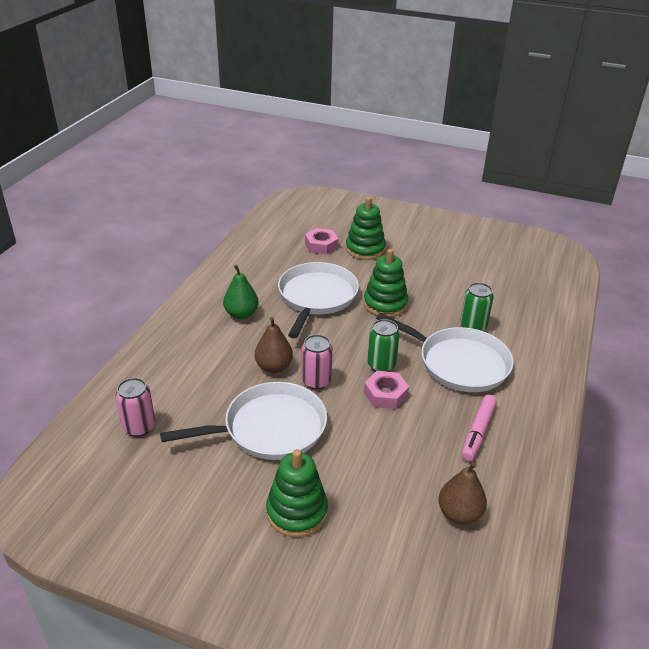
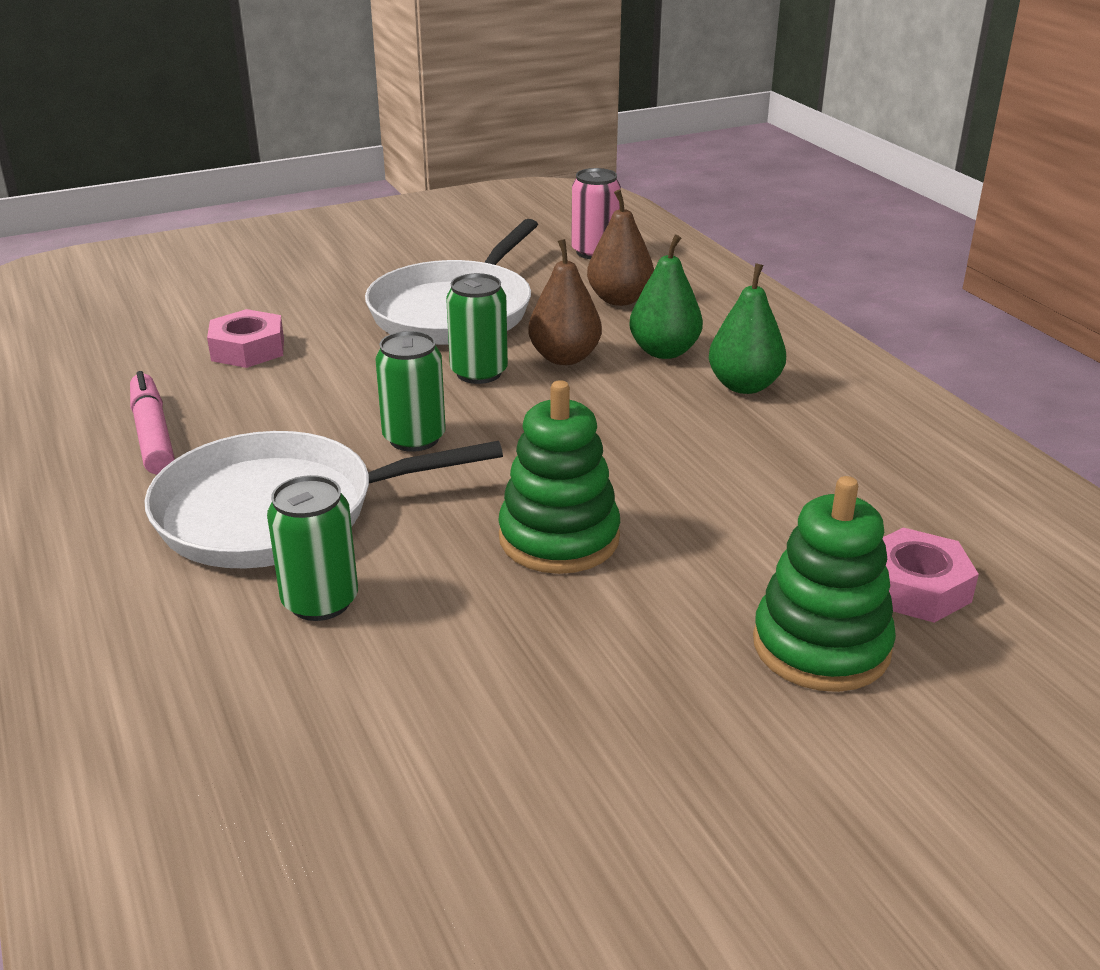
camera: 135 degrees right, 5 degrees down
(235, 345) = (664, 351): none -> green pear
(297, 512) = (316, 279): green stacking toy -> none
(316, 297) = (696, 475): white pan -> none
(316, 381) = (479, 373): pink can -> green can
(385, 394) = (354, 408): pink nut -> pink nut (248, 349)
(459, 514) = (113, 352): brown pear -> brown pear (619, 299)

